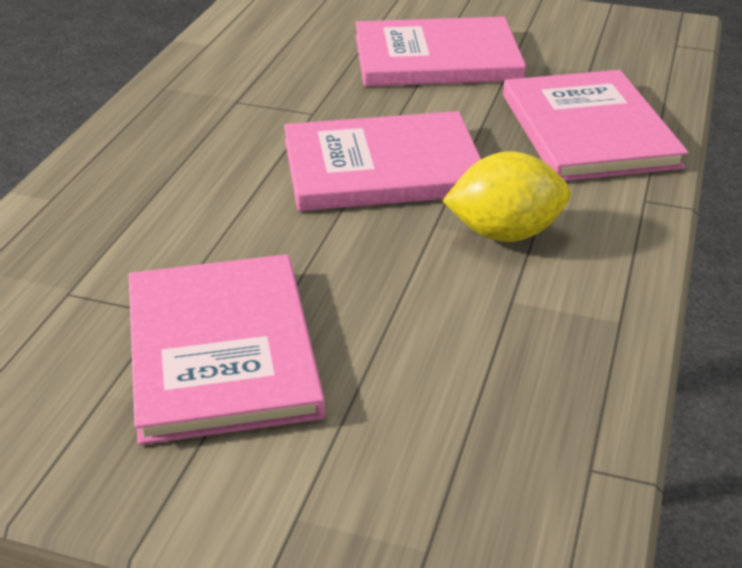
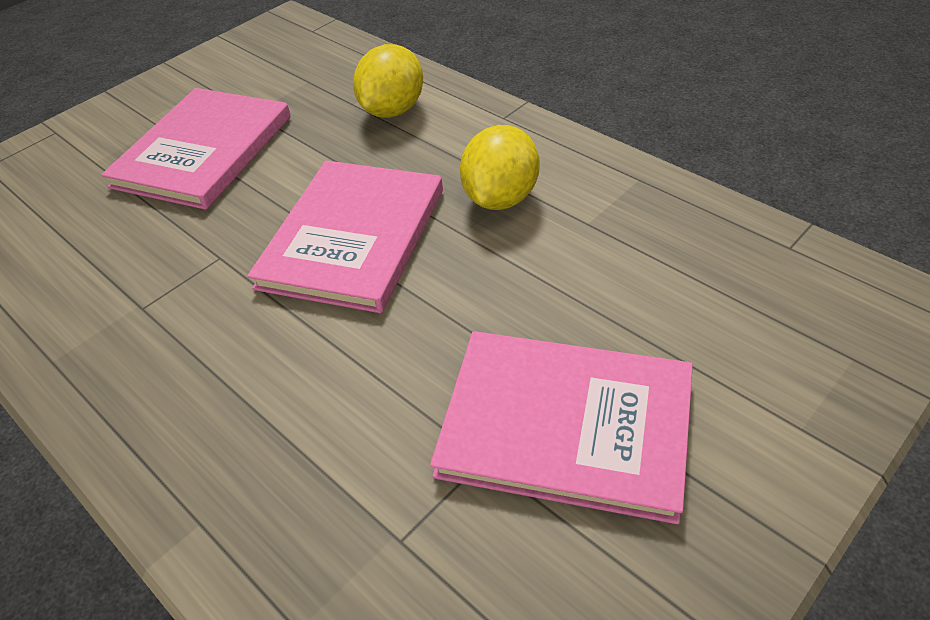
camera: 60 degrees left, 10 degrees up
(588, 130) = (393, 110): pink book -> yellow lemon

